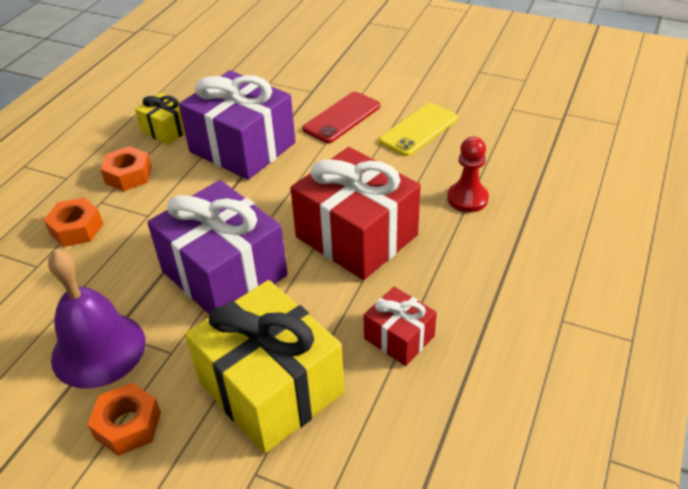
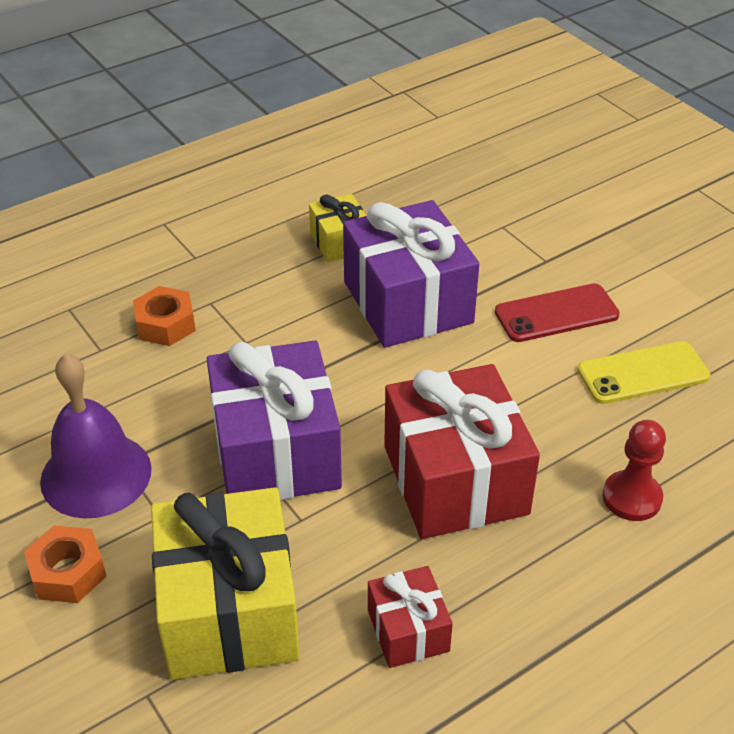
camera: 30 degrees right, 0 degrees up
(128, 175) = (260, 283): orange nut -> none

